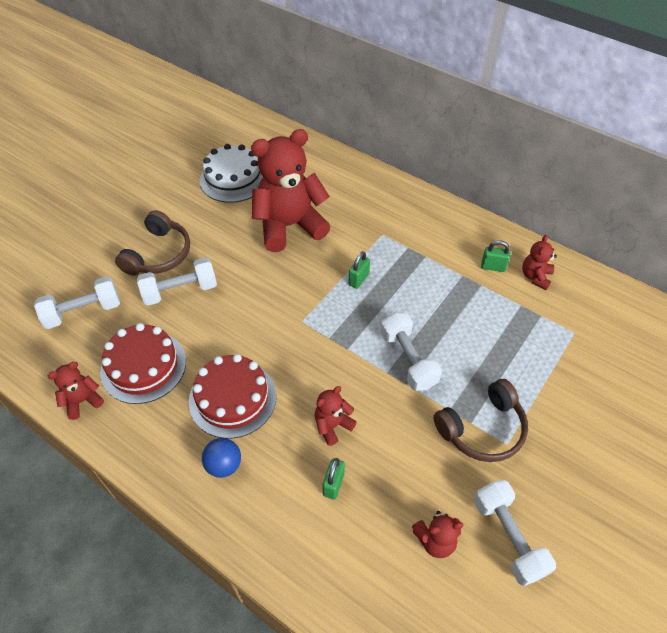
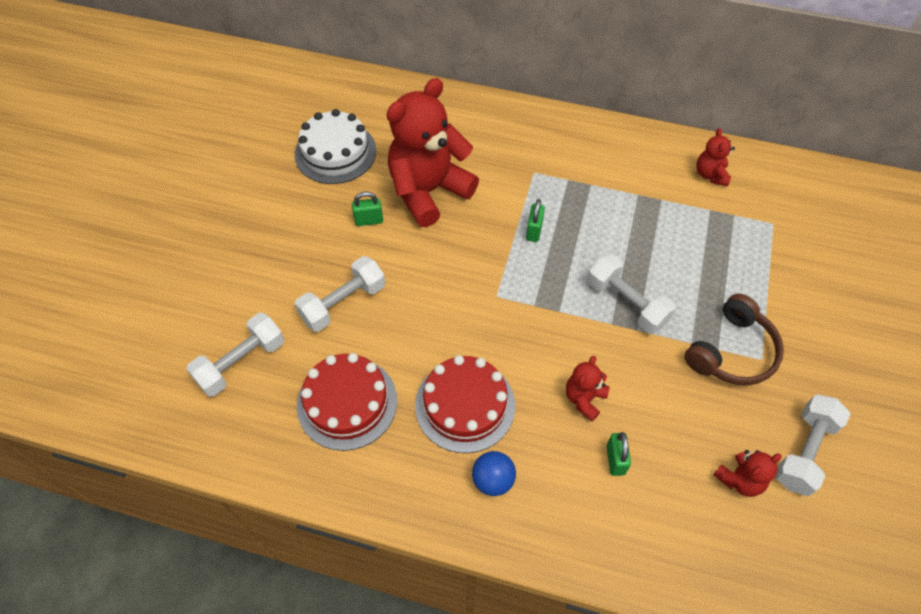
camera: 20 degrees left, 5 degrees up
(82, 401) = (298, 465): red teddy bear -> none
(159, 254) = (295, 267): brown headphones -> none
(493, 267) = (664, 176): green padlock -> green padlock (369, 220)
(508, 537) = (804, 451): white dumbbell -> white dumbbell turned 75 degrees clockwise

